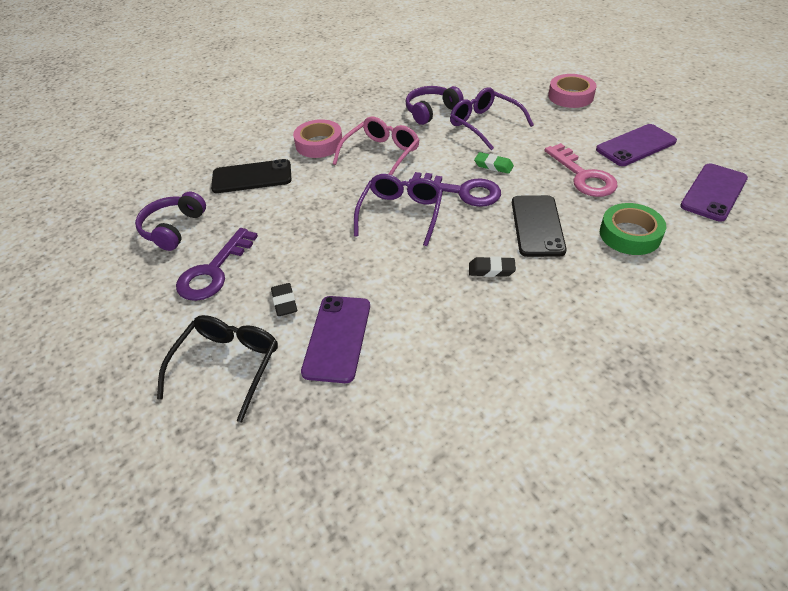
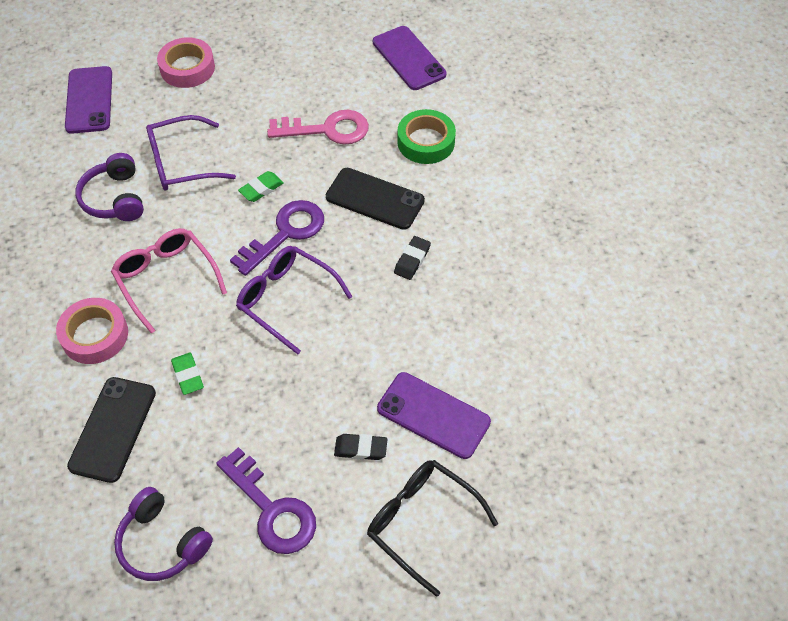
camera: 70 degrees left, 10 degrees up
(308, 192) = (188, 375): none -> green eraser
(636, 145) = (309, 68): purple phone -> purple phone (89, 100)

